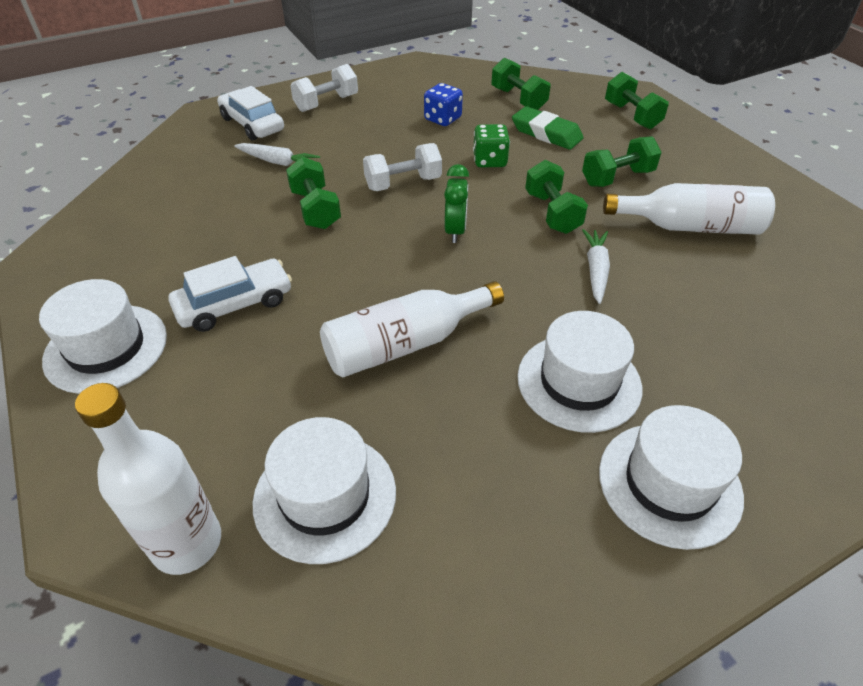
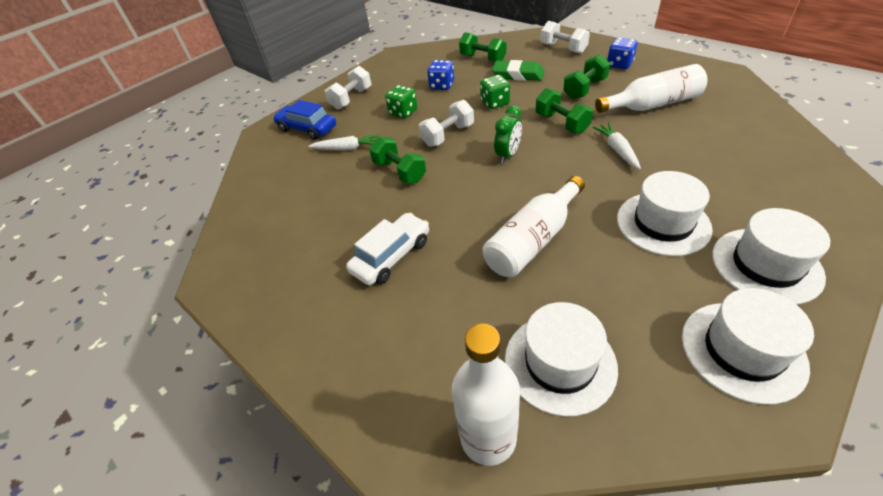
camera: 15 degrees left, 0 degrees up
(106, 348) = (316, 322): white hat -> white hat (742, 350)
(252, 124) = (307, 128): white car -> blue car
(372, 139) = (403, 112): none -> green dice
(455, 231) = (508, 155): green clock -> green clock turned 45 degrees clockwise
(631, 116) = (563, 48): green dumbbell -> white dumbbell
(690, 159) = (619, 64): none -> blue dice

